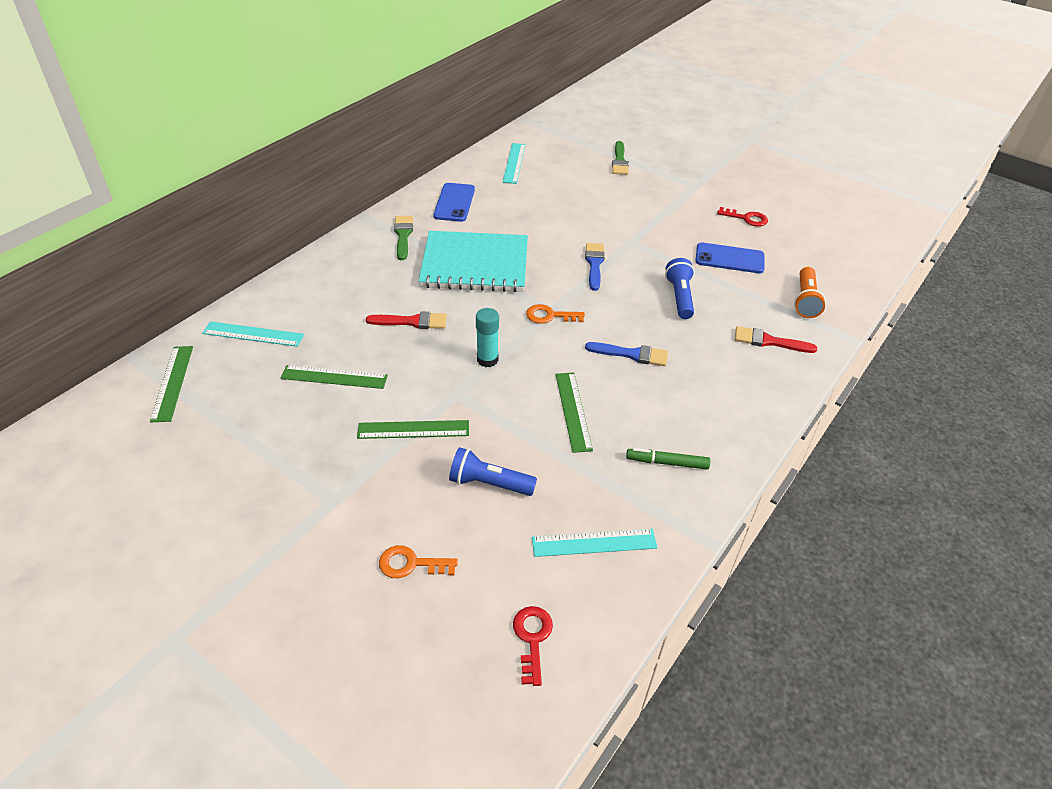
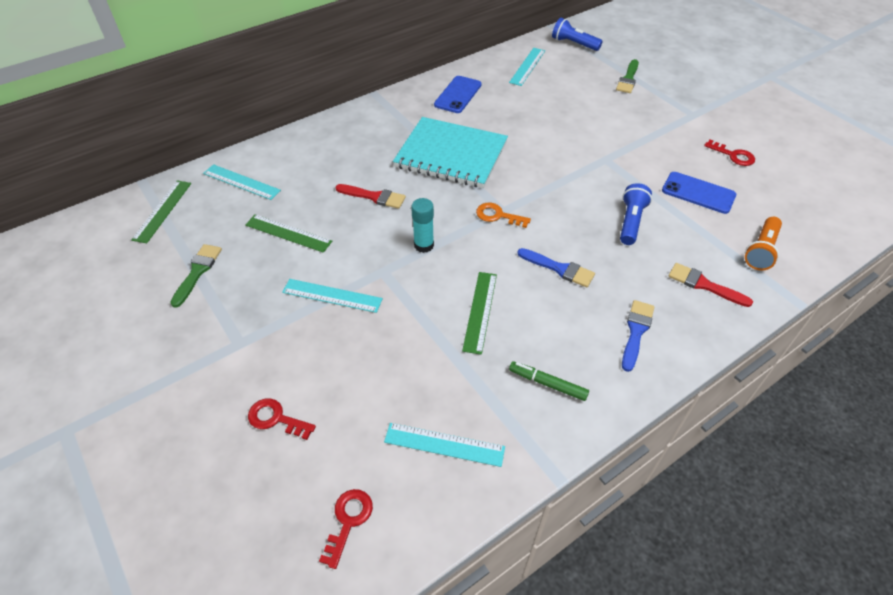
camera: 20 degrees right, 5 degrees up
(403, 235) = (400, 117): green brush -> green brush (197, 272)
(411, 564) = (276, 418): orange key -> red key
(413, 430) = (332, 296): green ruler -> turquoise ruler
(489, 483) = (375, 362): blue flashlight -> blue flashlight (574, 44)
(594, 264) = (561, 174): blue brush -> blue brush (636, 331)

